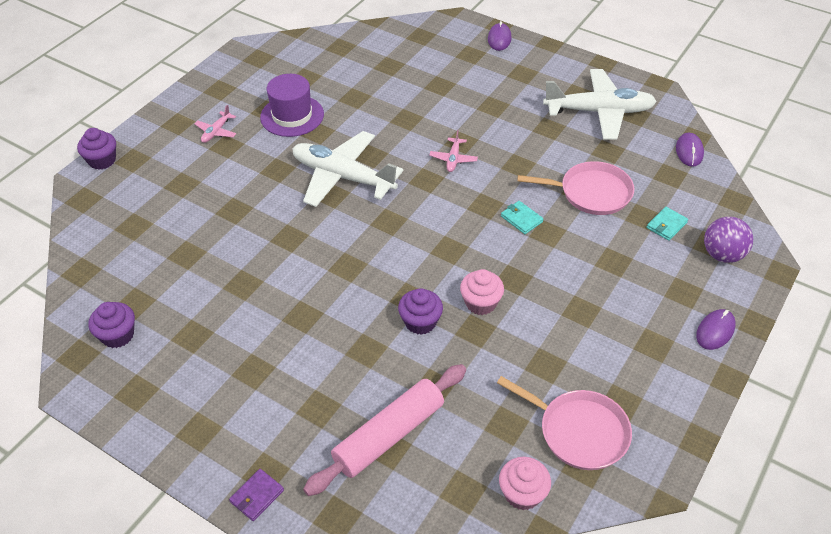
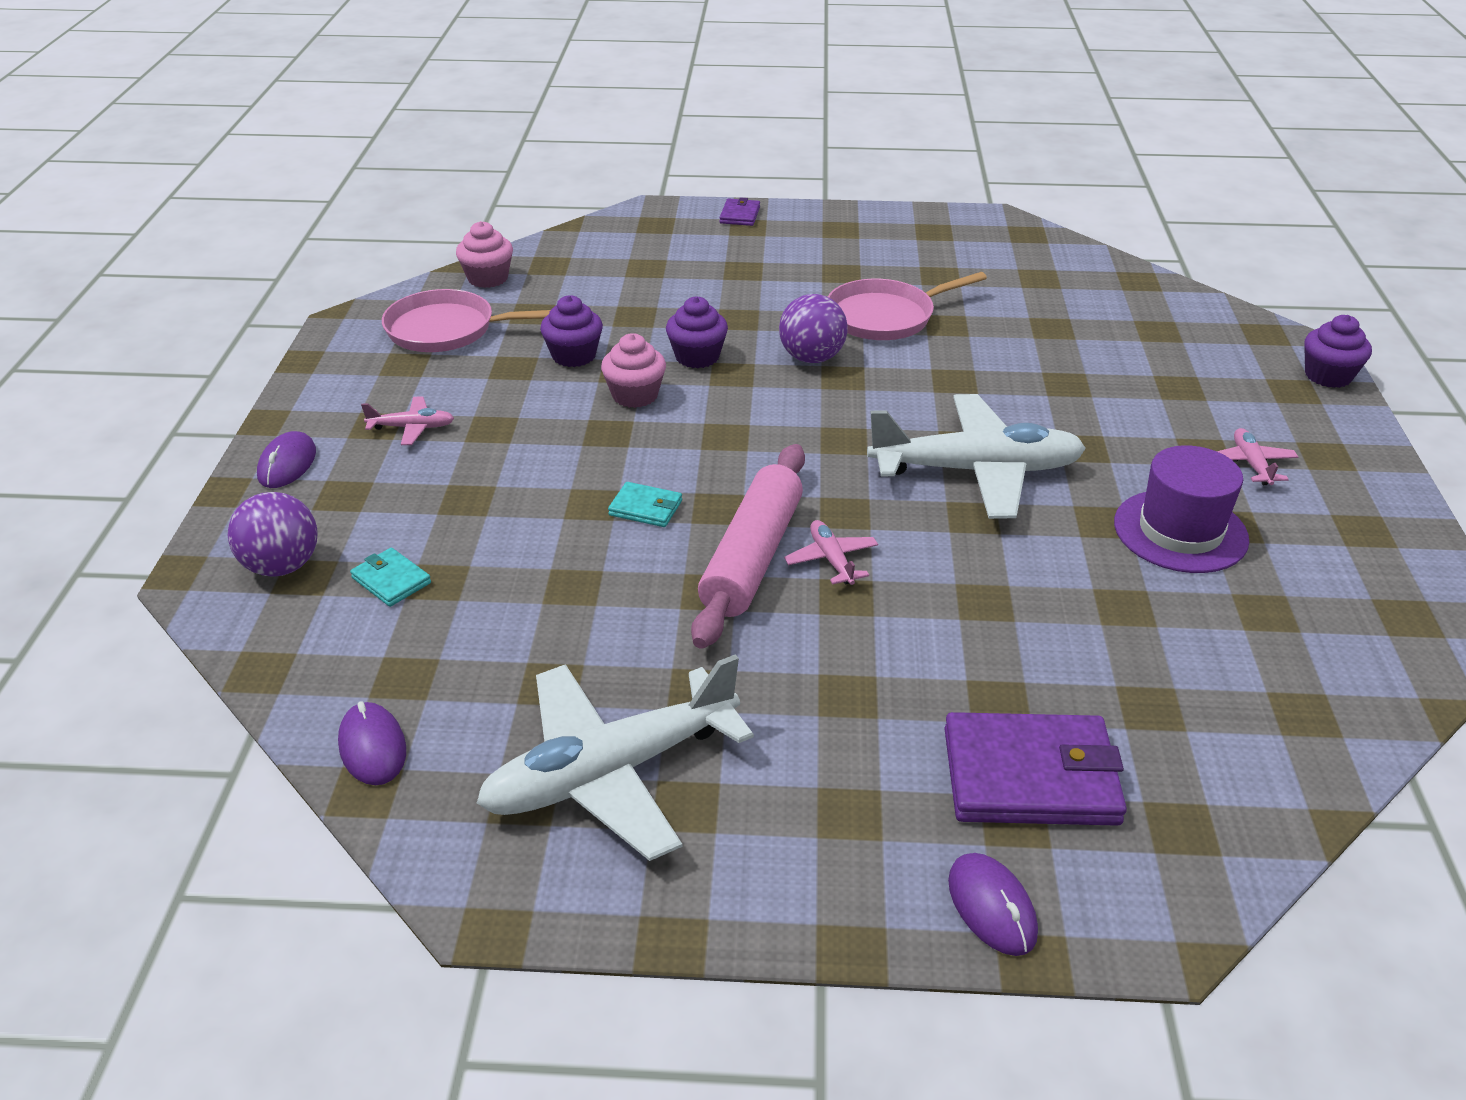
camera: 150 degrees right, 10 degrees down
(118, 335) = (1014, 254): purple cupcake -> purple cupcake (574, 356)
(351, 290) = (811, 358): none -> purple ball
(389, 435) = (652, 274): pink rolling pin -> pink rolling pin (751, 557)
(453, 62) = (1030, 776): none -> purple wallet
(591, 193) = (548, 589): pink pan -> pink pan (885, 317)
(631, 332) = (412, 428): none -> pink plane
(666, 225) = (391, 580): turquoise wallet -> turquoise wallet turned 60 degrees counterclockwise

